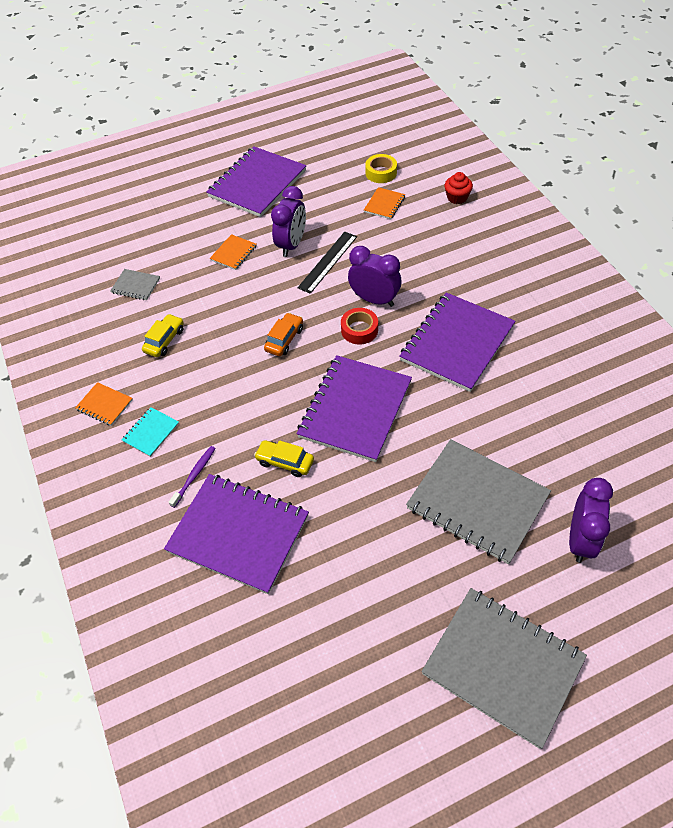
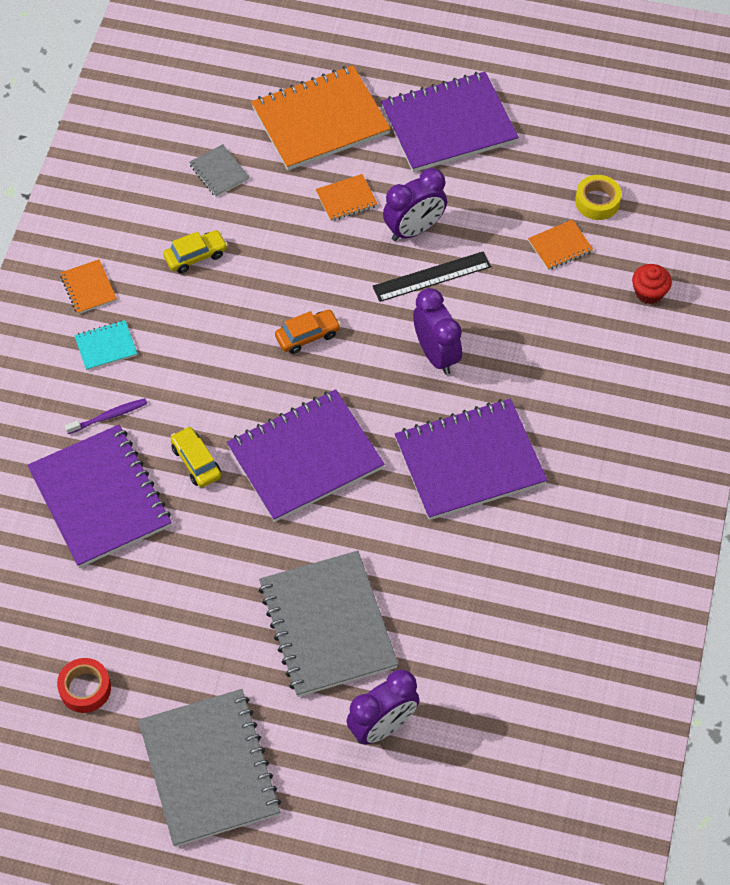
camera: 35 degrees right, 5 degrees up
(176, 224) = (320, 121): none -> orange notebook
(359, 330) = (389, 377): red tape -> red tape (85, 688)

